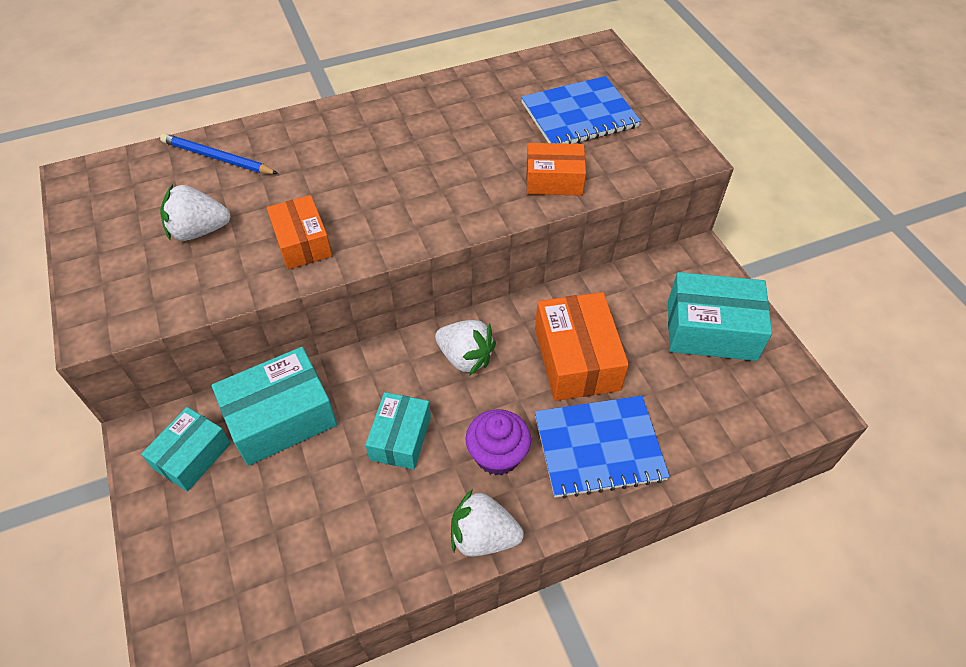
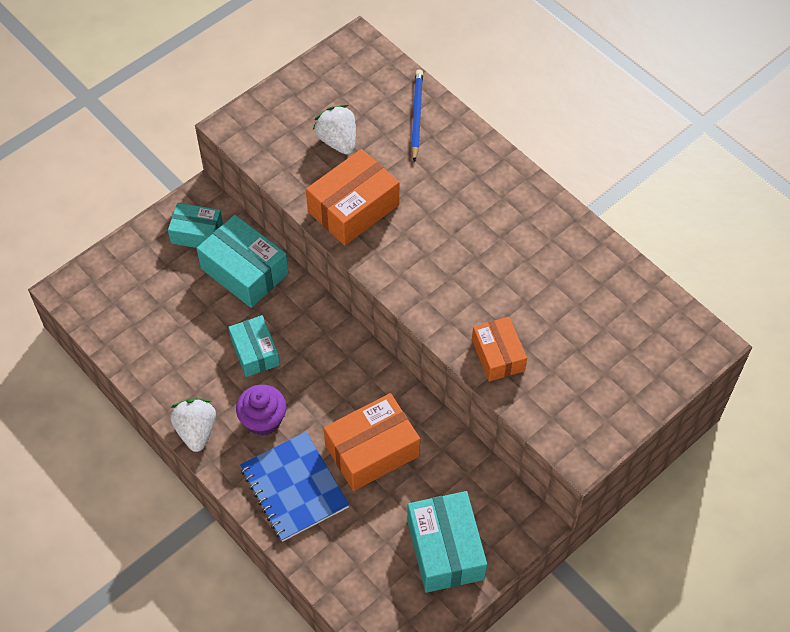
camera: 70 degrees right, 5 degrees up
(302, 242) = (353, 208): orange box -> orange box, size x1.56
(400, 438) = (255, 352): turquoise box -> turquoise box turned 75 degrees clockwise
(465, 357) = (342, 370): white strawberry -> none
(579, 115) = (595, 352): blue notebook -> none

